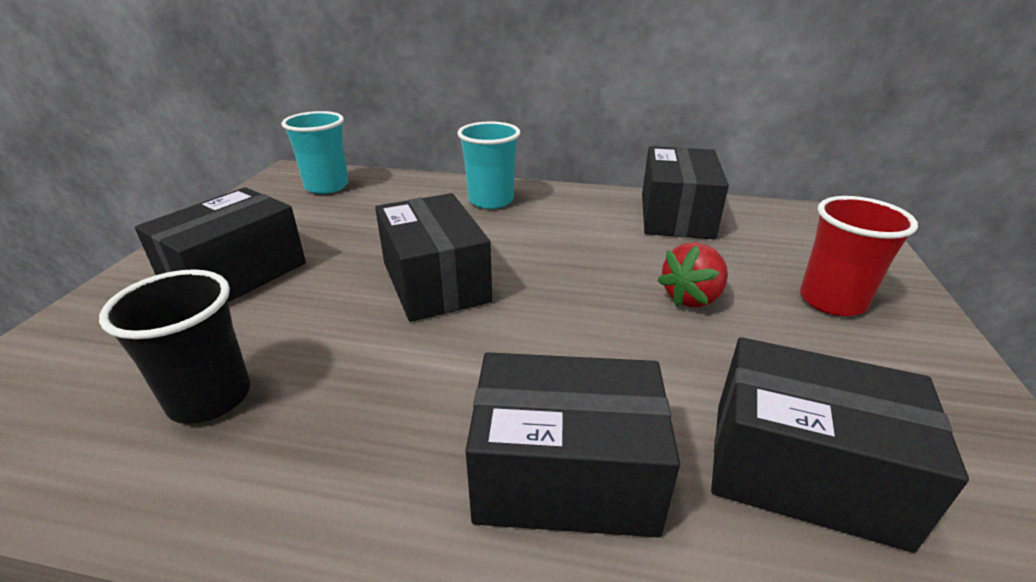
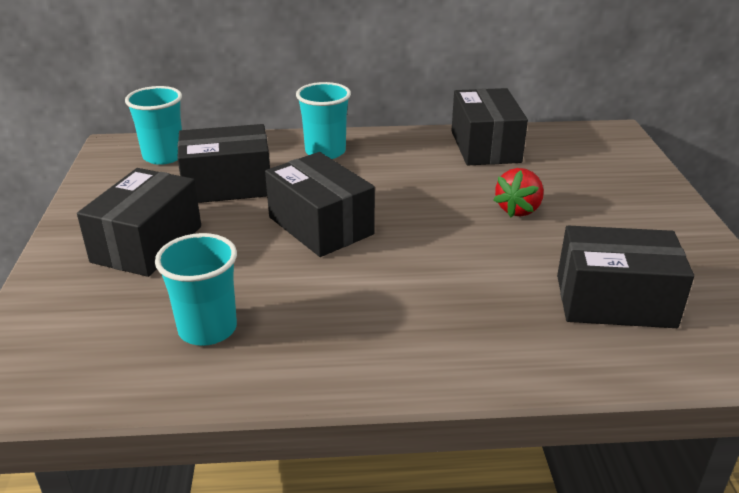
camera: 15 degrees left, 0 degrees up
(210, 398) = (207, 329): black cup -> turquoise cup
(565, 475) = (478, 328): black box -> black box (228, 185)
(832, 301) = (614, 198): red cup -> none

